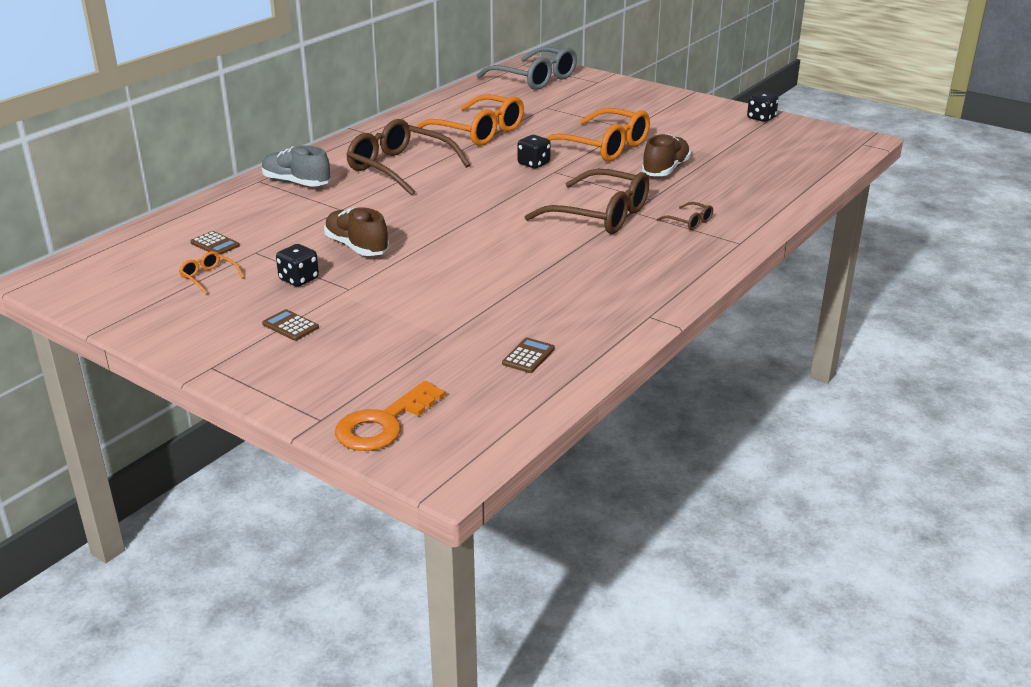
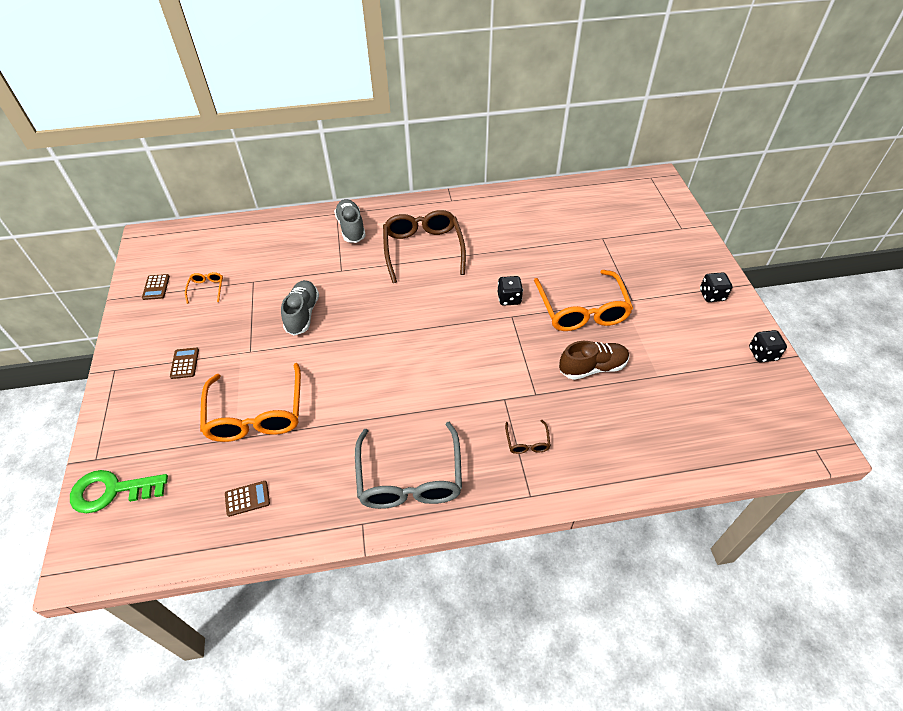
camera: 45 degrees right, 20 degrees up
(215, 244) = (245, 260): brown calculator -> brown calculator (156, 287)
(299, 279) = (239, 323): black dice -> black dice (712, 295)
(357, 247) = (302, 314): brown shoe -> grey shoe
(383, 423) = (111, 491): orange key -> green key
(477, 132) = (518, 239): orange glasses -> orange glasses (256, 413)
(534, 79) = (637, 199): grey glasses -> grey glasses (410, 477)
(599, 215) = (476, 387): brown glasses -> none

